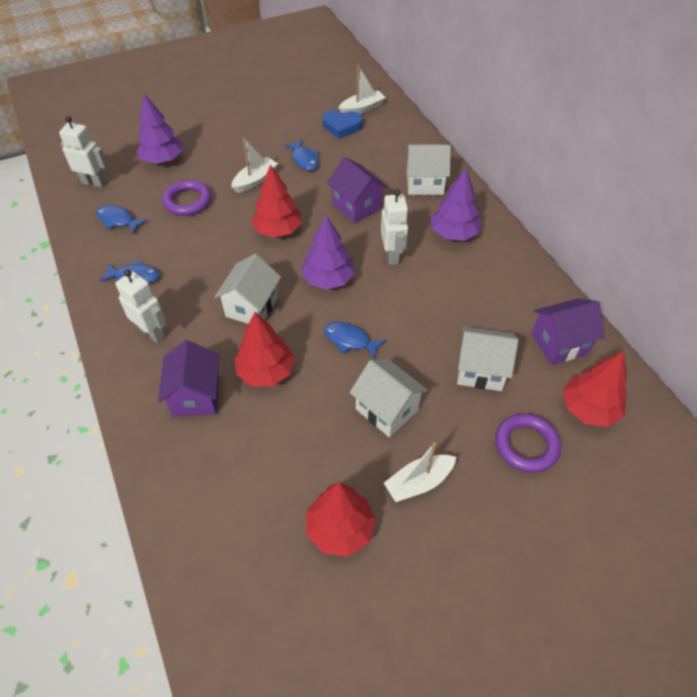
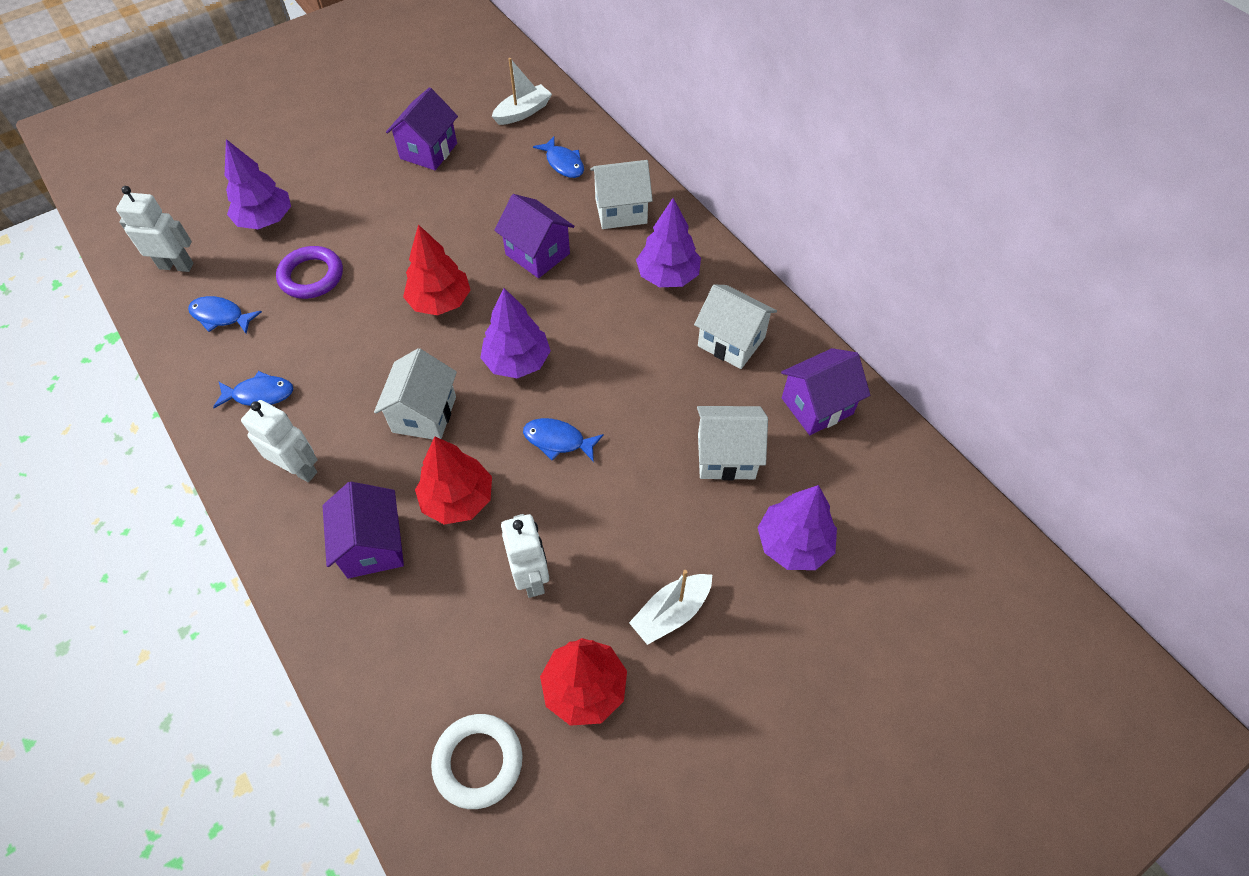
camera: 10 degrees left, 5 degrees up
(246, 571) = (478, 762): none -> white ring
(255, 180) = (397, 234): white boat -> none
(288, 127) = (428, 151): none -> purple house
(304, 159) = (458, 195): blue fish -> blue fish (563, 163)
(342, 127) = (500, 142): blue heart -> none
(387, 409) = (618, 525): white house -> white house (731, 342)
(392, 255) = (594, 316): white robot -> white robot (532, 577)
(526, 445) = (793, 544): purple ring -> purple tree
(589, 408) = (861, 485): red tree -> none

